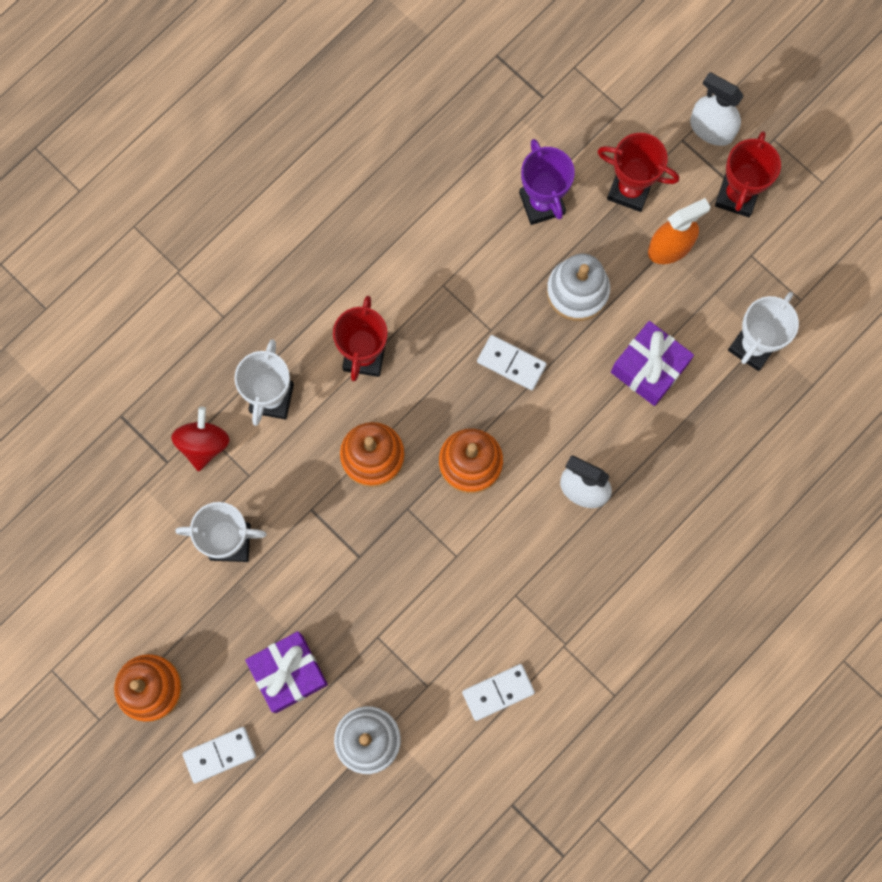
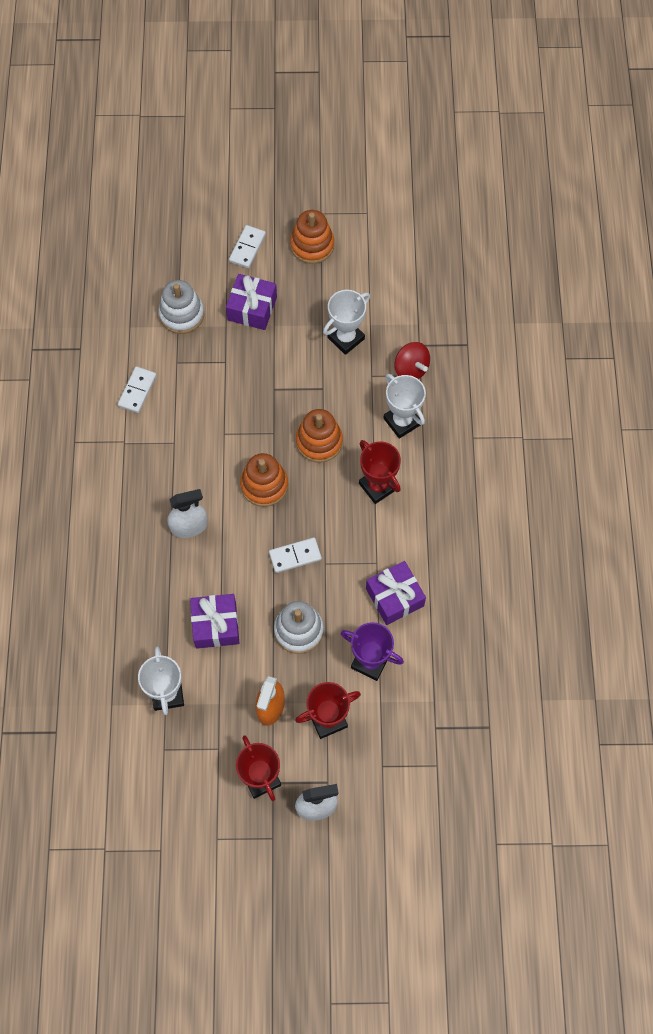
camera: 135 degrees right, 10 degrees down
(460, 238) = (394, 597): none -> purple gift

